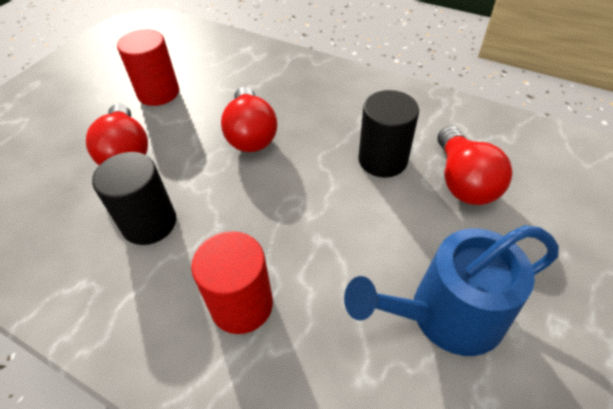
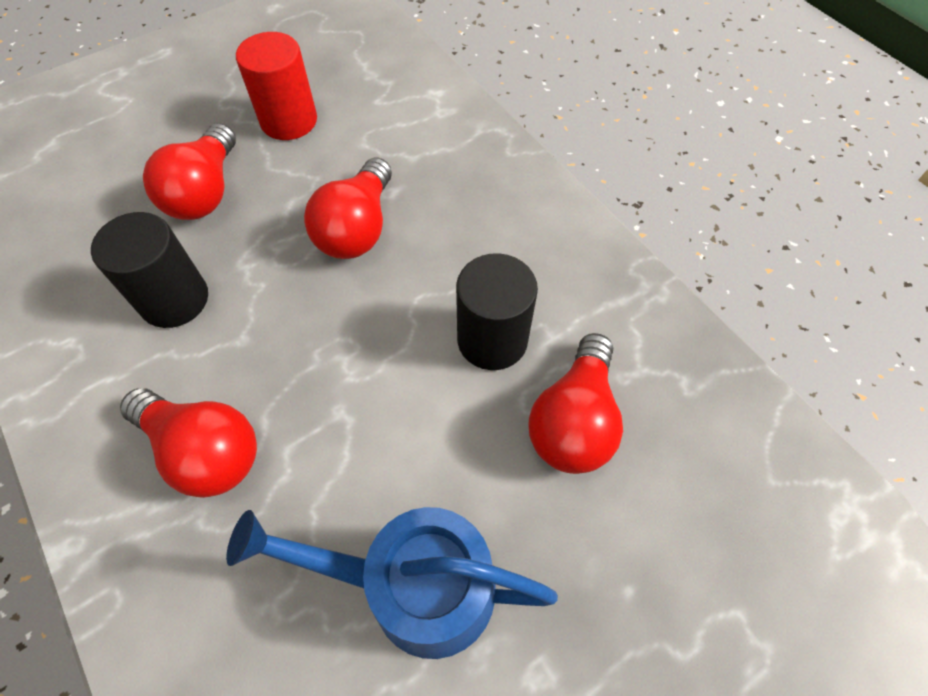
camera: 25 degrees right, 10 degrees up
(242, 305) = (204, 451): red cylinder -> red light bulb

